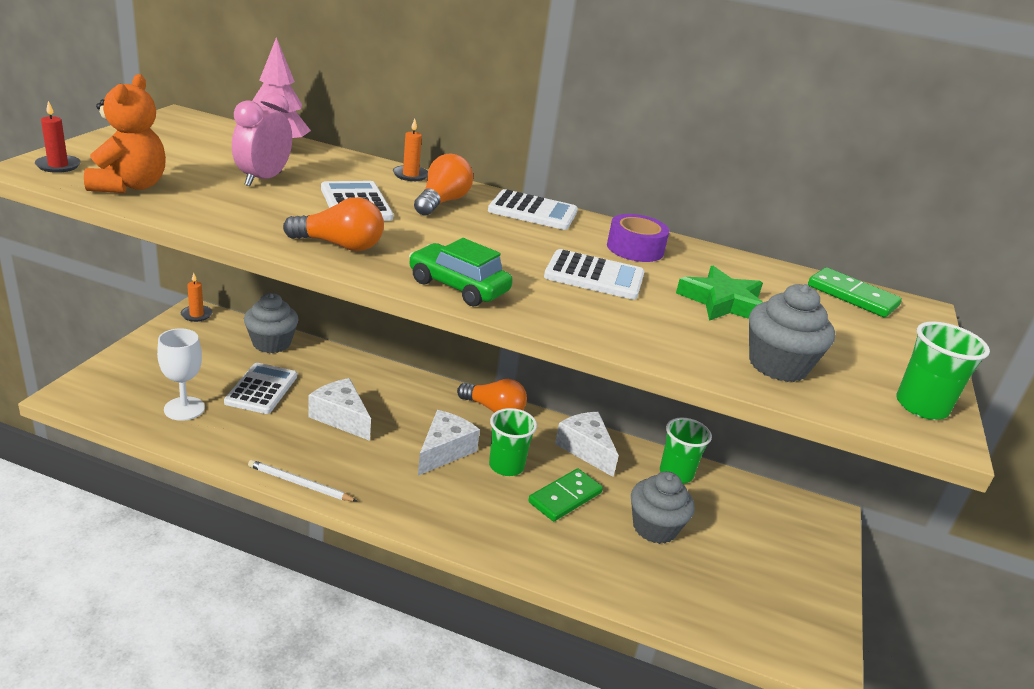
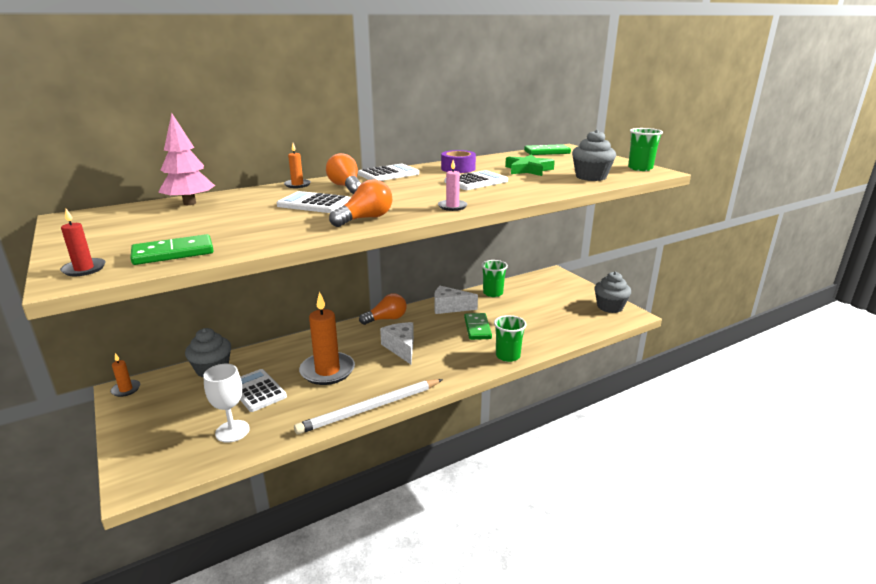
camera: 45 degrees left, 5 degrees down
(130, 186) = (173, 253): orange teddy bear -> green domino
(263, 179) = (236, 217): pink clock -> none
(299, 484) = (370, 408): white pencil -> white pencil, size x1.79
(341, 418) = (327, 371): white cheese -> orange candle
(458, 287) = (452, 206): green car -> pink candle
(506, 466) = (435, 334): green cup -> green cup (508, 356)
(654, 527) = (522, 314): grey cupcake -> grey cupcake (610, 307)

